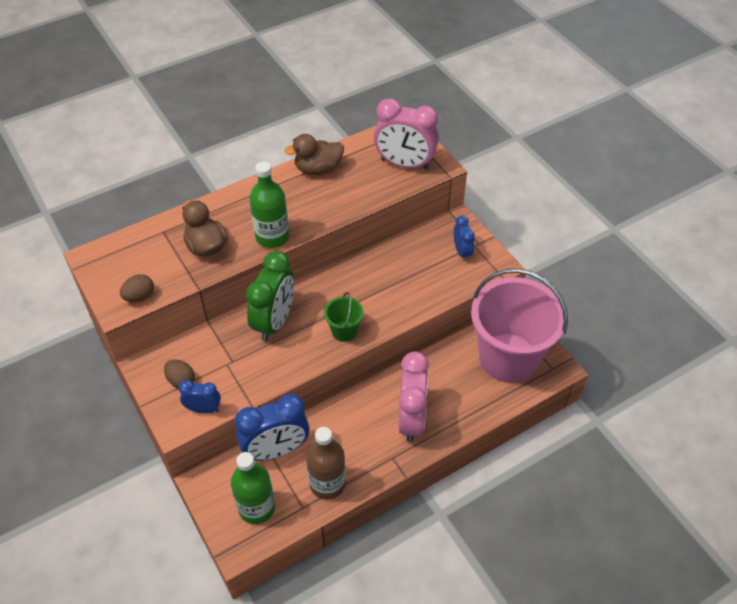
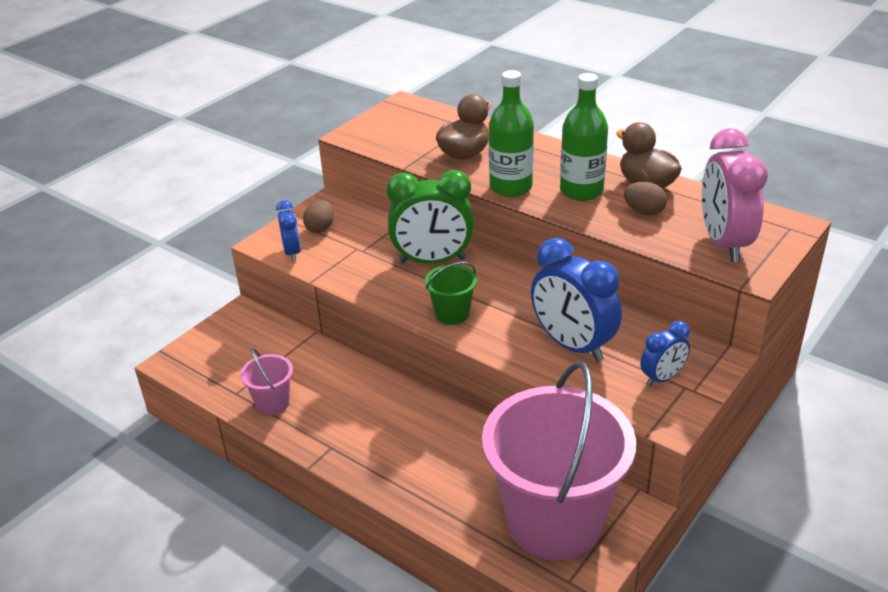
camera: 70 degrees right, 15 degrees down
(139, 296) = (372, 141): brown egg -> brown egg (644, 212)
(257, 507) = (224, 359): green bottle -> green bottle (581, 191)
(276, 450) = (300, 350): blue clock -> blue clock (572, 345)
(327, 484) = (273, 403): brown bottle -> pink bucket
(411, 419) = (395, 448): pink clock -> none

